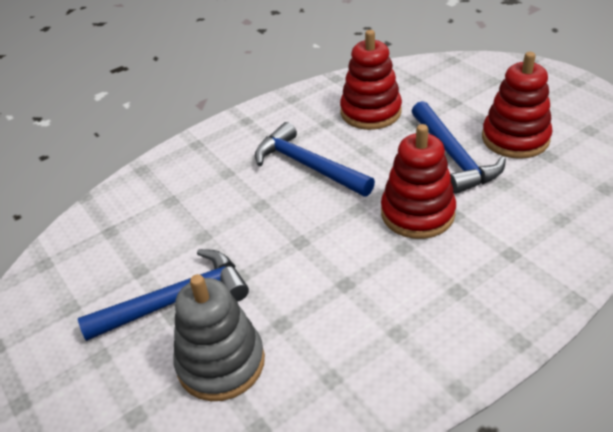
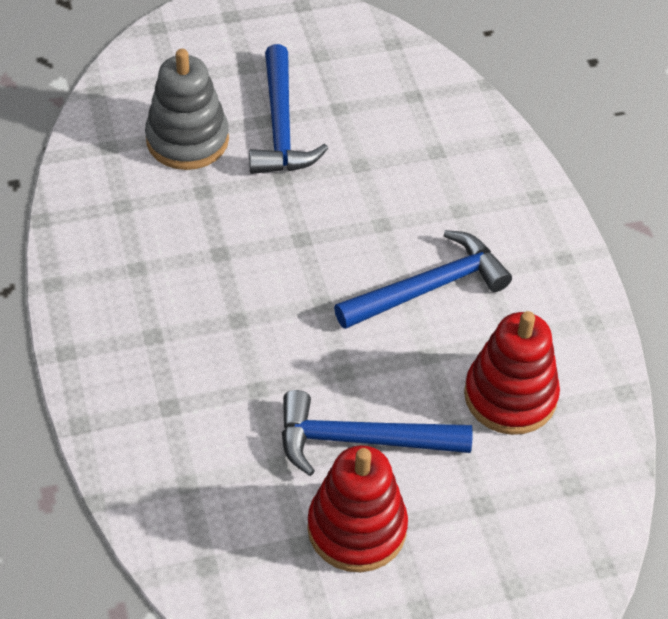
camera: 105 degrees right, 10 degrees up
(417, 213) = (280, 355): red stacking toy -> none

